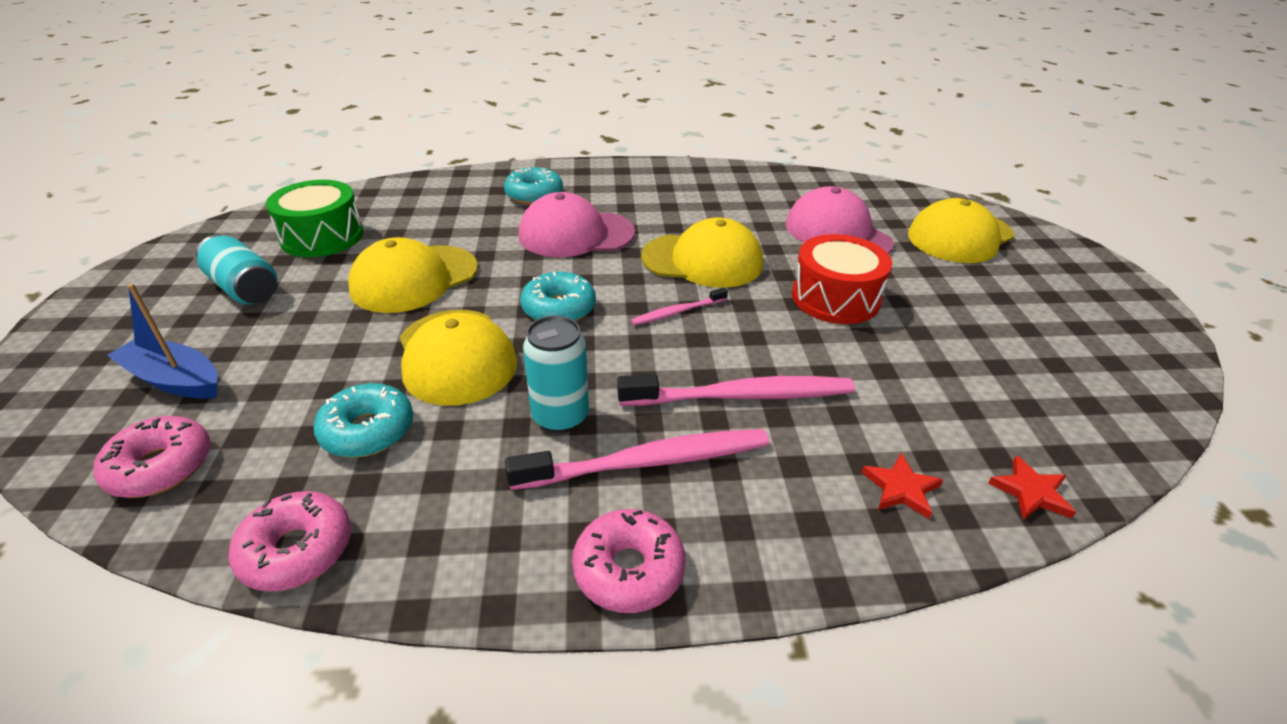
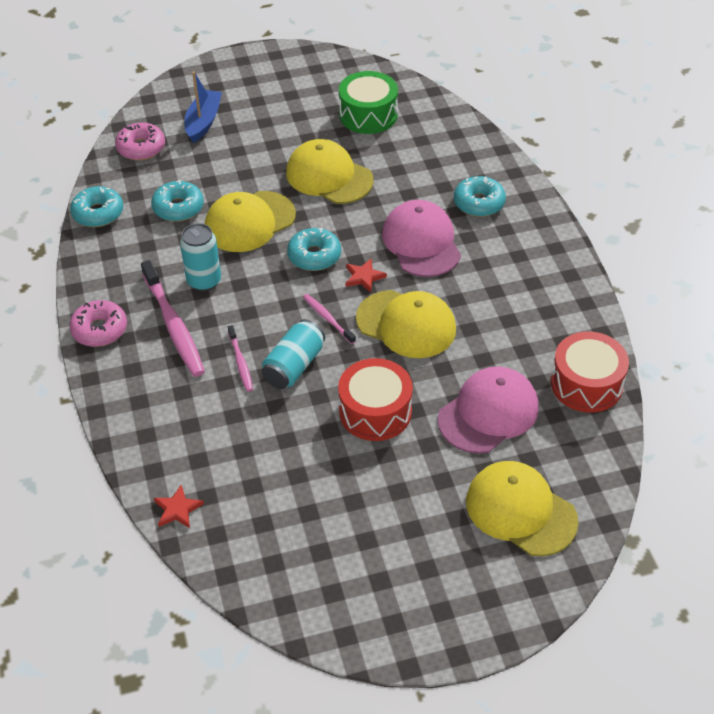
camera: 80 degrees right, 10 degrees up
(244, 288) = (295, 108): turquoise can -> turquoise can (294, 366)
(297, 550) = (98, 213): pink donut -> turquoise donut
(702, 260) = (406, 324): yellow cap -> yellow cap turned 60 degrees counterclockwise
(742, 396) = (240, 363): pink toothbrush -> pink toothbrush, size x0.52
(802, 184) = (586, 384): none -> red drum
(901, 488) = (171, 443): red star -> red star (364, 277)

